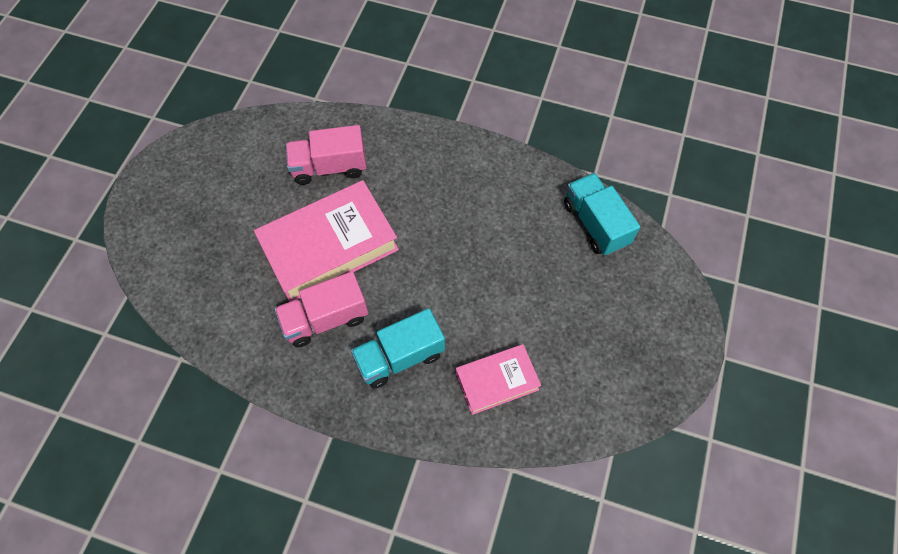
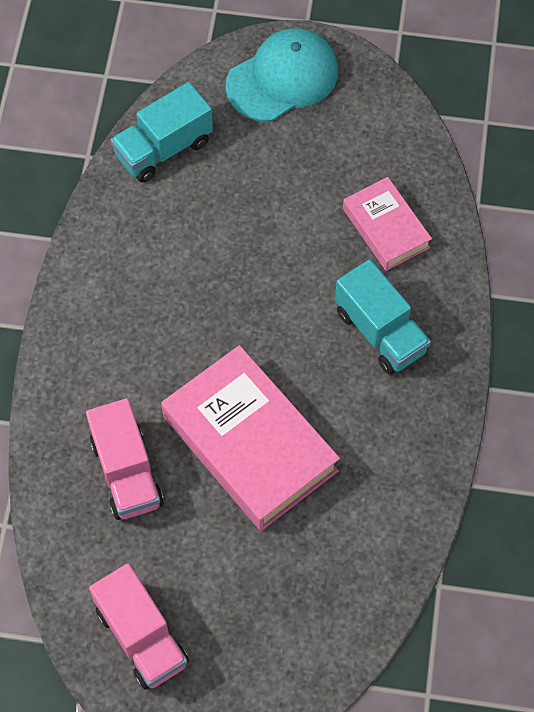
camera: 100 degrees left, 0 degrees up
(325, 319) = (350, 424): pink truck -> pink truck (141, 637)
(659, 324) = (282, 78): none -> turquoise cap

